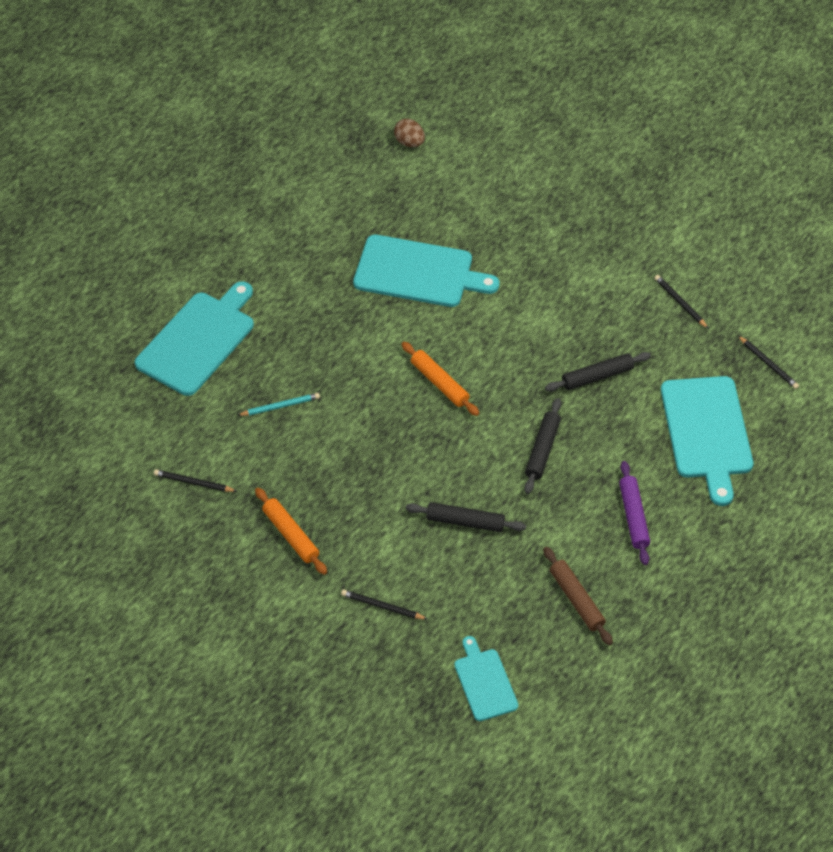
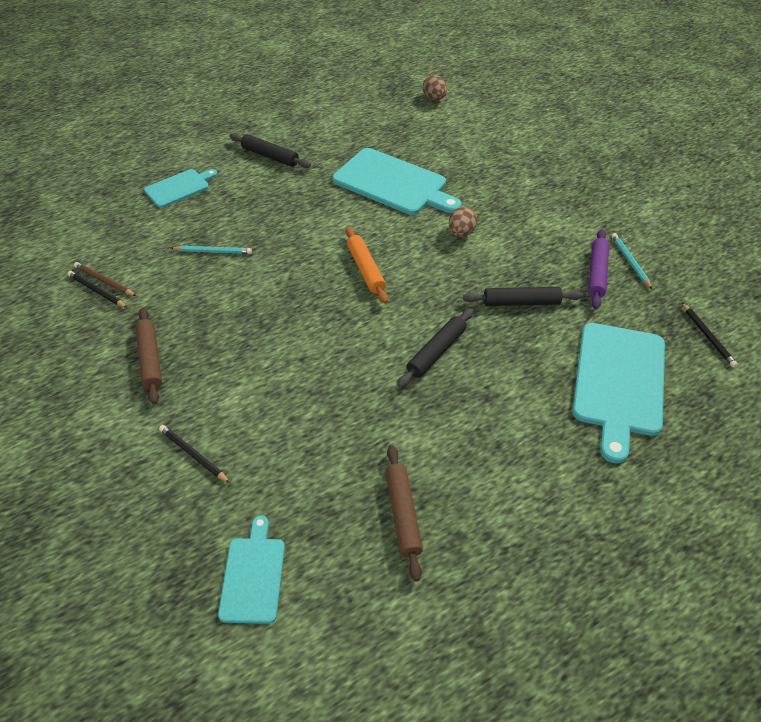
camera: 20 degrees right, 5 degrees down
(193, 470) = (104, 281): none -> brown pencil
(198, 340) = (179, 187): turquoise cutting board -> turquoise cutting board, size x0.55
(291, 535) = (150, 359): orange rolling pin -> brown rolling pin
(465, 521) = (324, 397): black rolling pin -> black rolling pin (270, 156)
(512, 315) = (461, 233): none -> brown egg
(633, 516) = (505, 444): purple rolling pin -> purple rolling pin (596, 273)
(680, 303) = (630, 262): black pencil -> turquoise pencil

